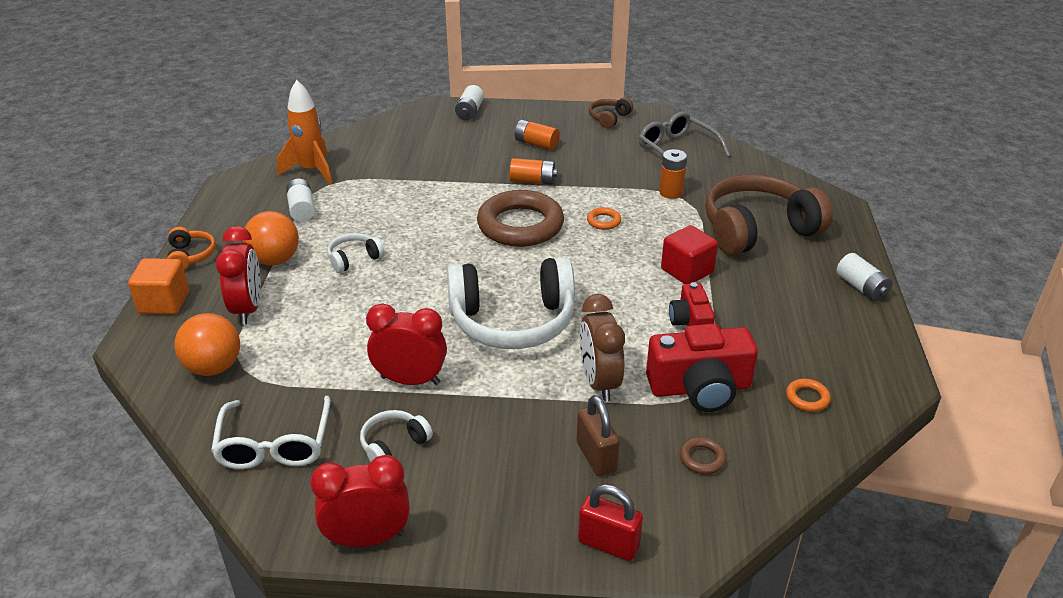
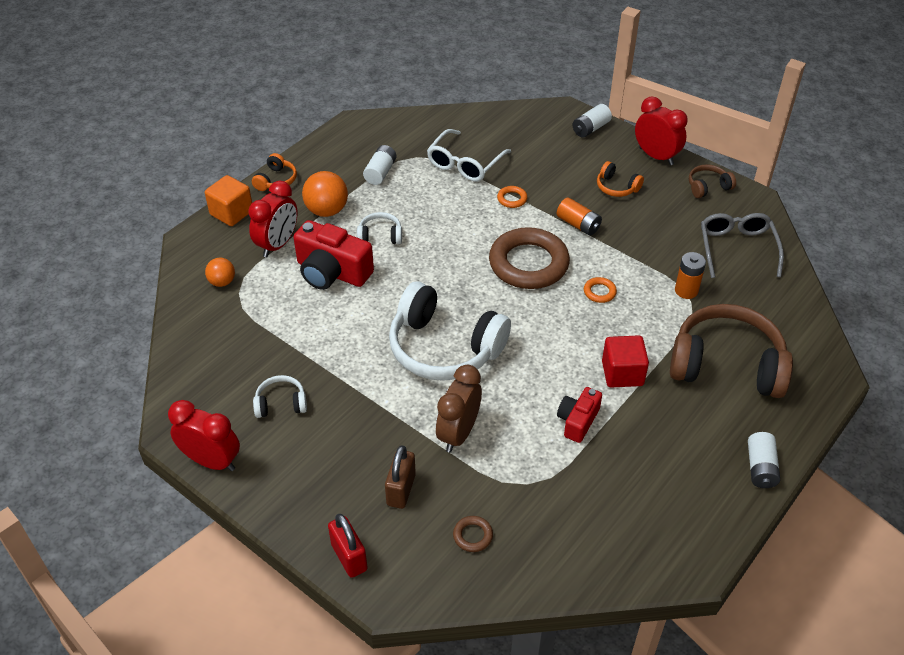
camera: 35 degrees right, 10 degrees up
(214, 367) = (222, 282): orange ball -> orange ball, size x0.60
(275, 444) = (212, 362): white glasses -> white glasses (465, 164)
(311, 171) = (416, 138): orange rocket -> none
(410, 380) = (333, 359): red clock -> red clock (656, 156)
(536, 144) = (616, 187): orange battery -> orange headphones
(700, 388) = (528, 480): red camera -> red camera (332, 272)
(807, 398) = (603, 536): orange ring -> orange ring (512, 199)

